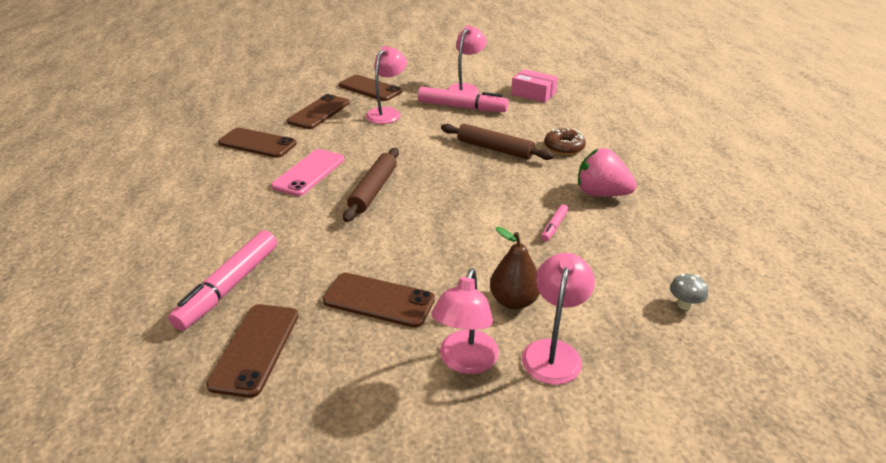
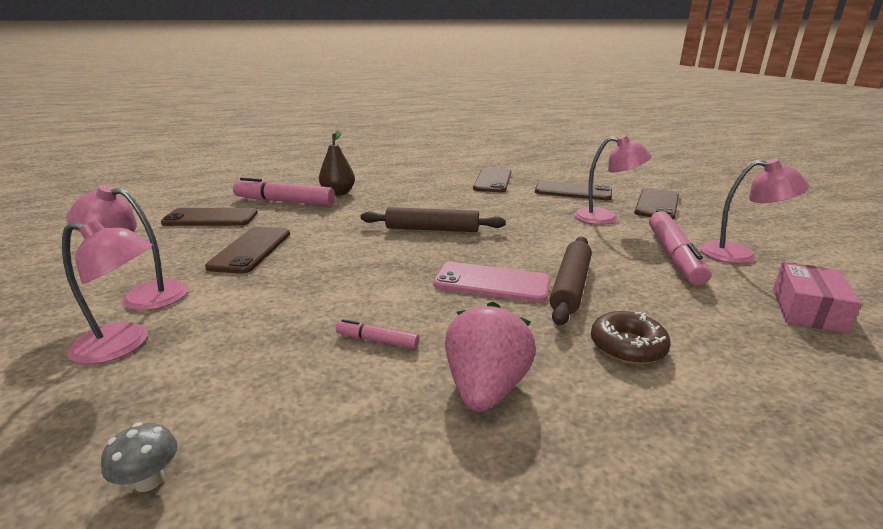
camera: 80 degrees right, 10 degrees down
(309, 173) = (452, 202): pink phone -> pink phone (492, 283)
(514, 301) = (223, 316): brown pear -> brown pear (338, 193)

